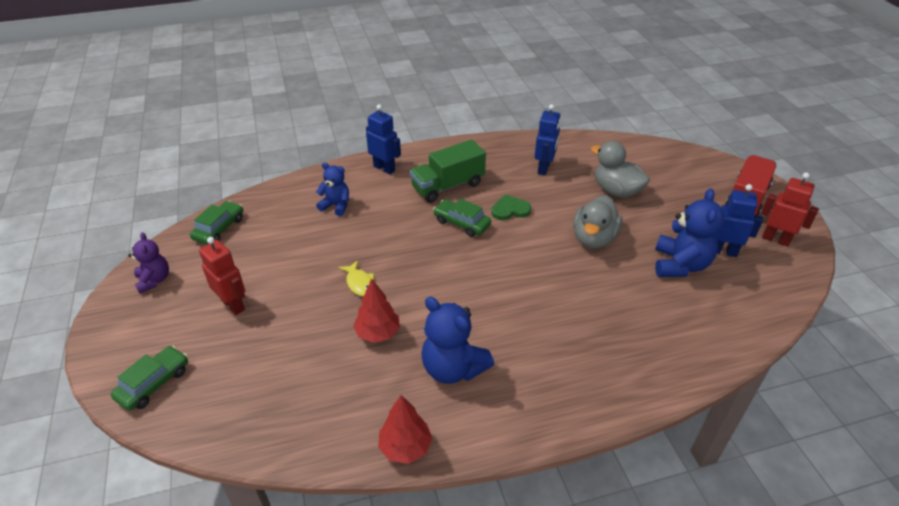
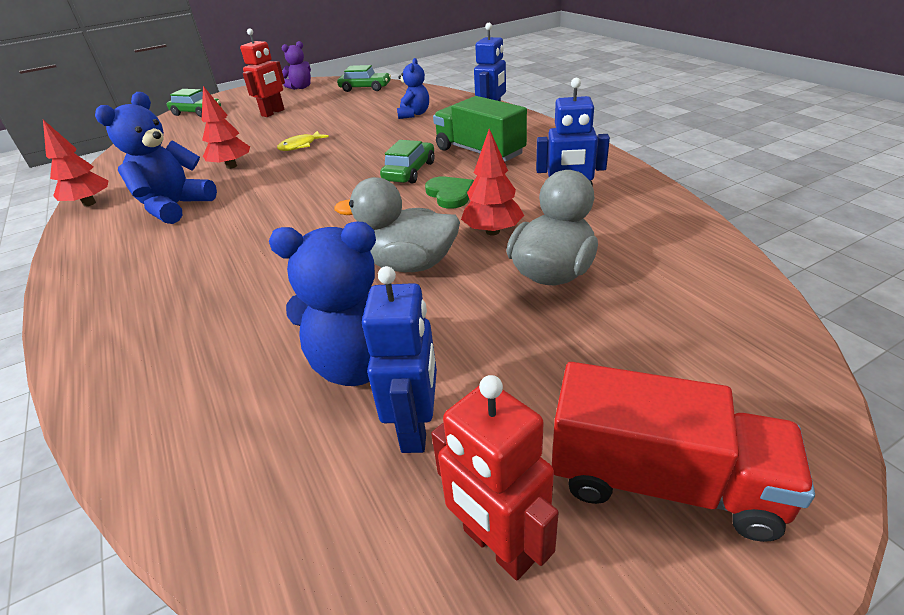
camera: 80 degrees right, 5 degrees down
(567, 202) = (492, 231): none -> red tree
(775, 239) = (497, 546): red robot -> red robot turned 120 degrees clockwise

